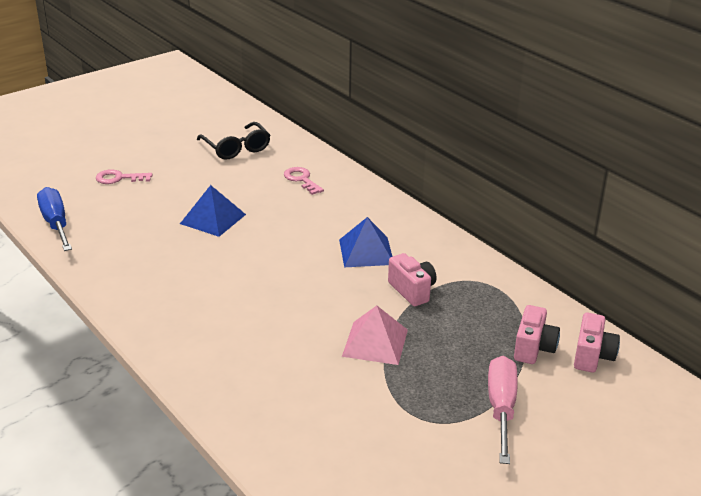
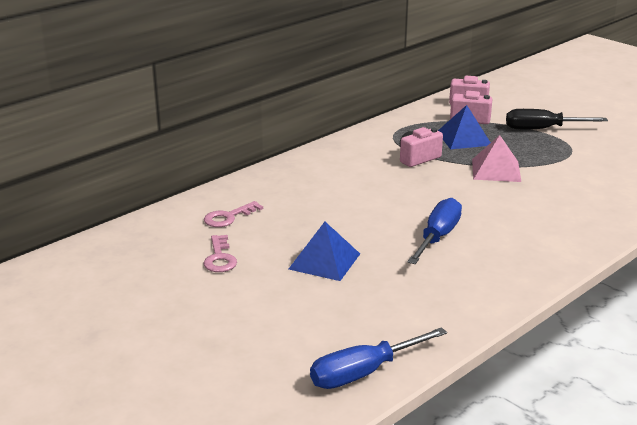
camera: 95 degrees left, 5 degrees down
(119, 178) = (235, 343): pink key -> pink key (220, 258)
(233, 280) = (437, 237): none -> blue screwdriver
(236, 148) = (148, 264): black glasses -> none
(366, 252) = (364, 178): blue pyramid -> blue pyramid (464, 138)
(501, 409) = (543, 129): pink screwdriver -> black screwdriver

